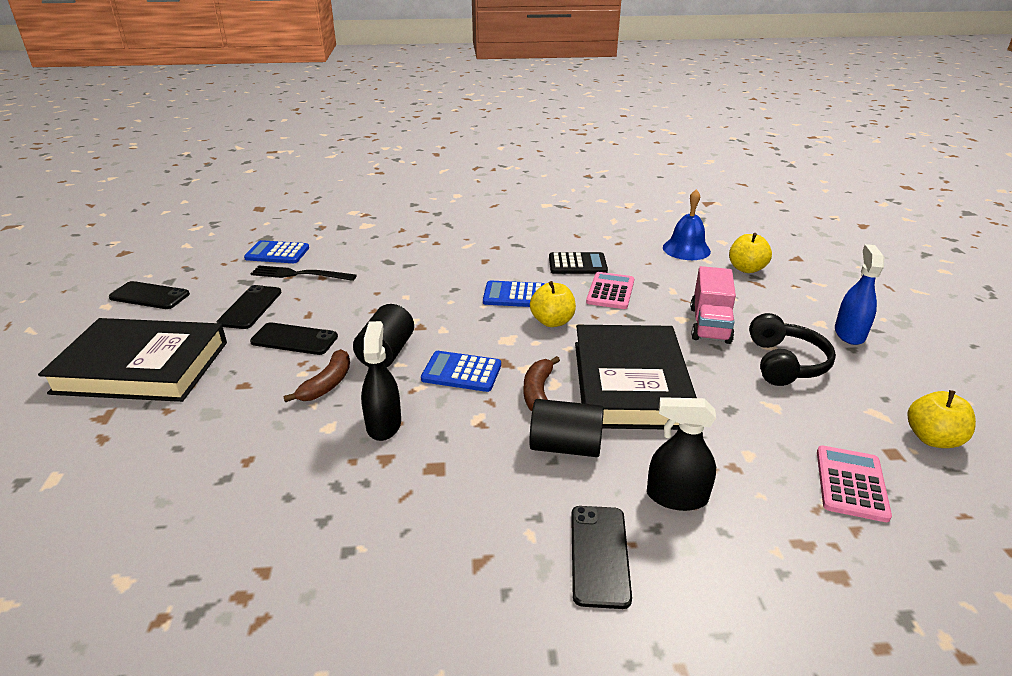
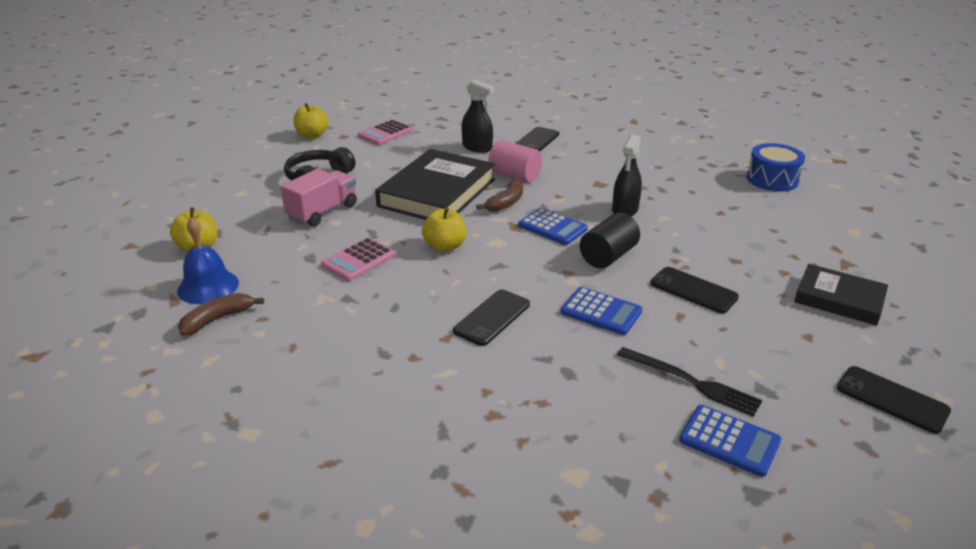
camera: 155 degrees left, 0 degrees up
(129, 582) = (772, 179): none -> blue drum
(142, 367) = (839, 299): black book -> black book, size x0.59
(250, 307) = (748, 343): black phone -> black phone (492, 318)
(327, 384) = (663, 244): brown banana -> brown banana (217, 319)
(514, 295) = (454, 281): blue calculator -> blue calculator (601, 312)
(565, 446) = (515, 175): black cylinder -> pink cylinder
(577, 264) = (349, 300): black calculator -> none
(849, 333) = (238, 182): blue spray bottle -> none

